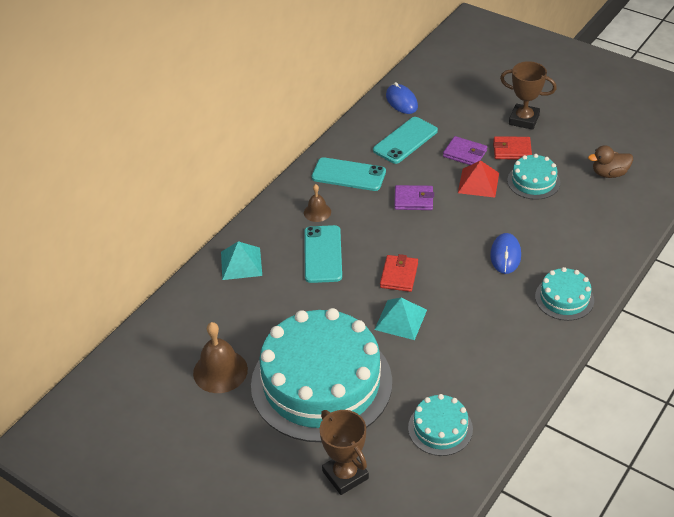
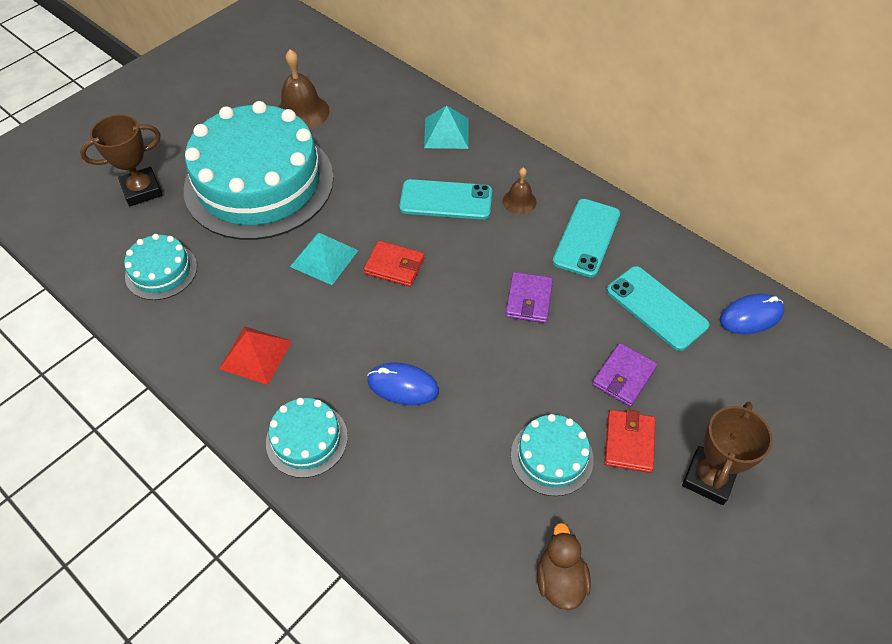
camera: 95 degrees right, 10 degrees up
(478, 183) = (556, 382): red pyramid -> red pyramid (255, 354)

